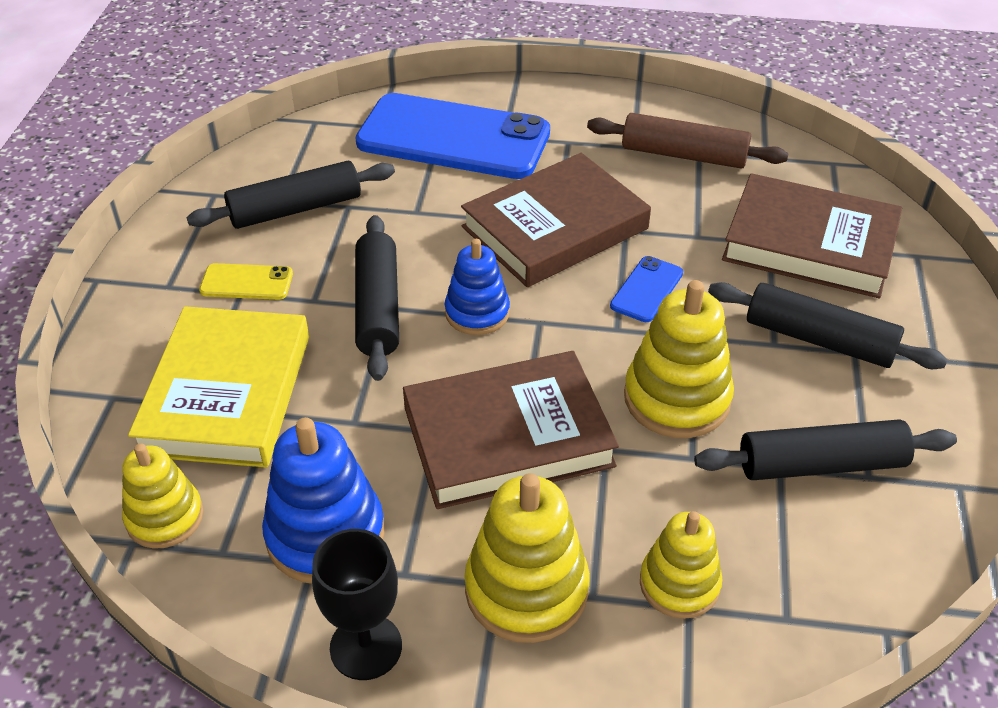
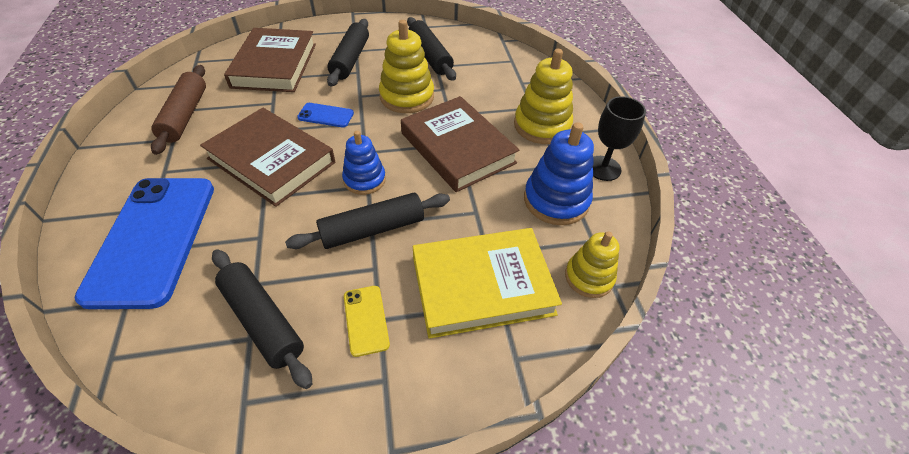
camera: 110 degrees left, 5 degrees up
(679, 584) = (512, 86): yellow stacking toy -> none

